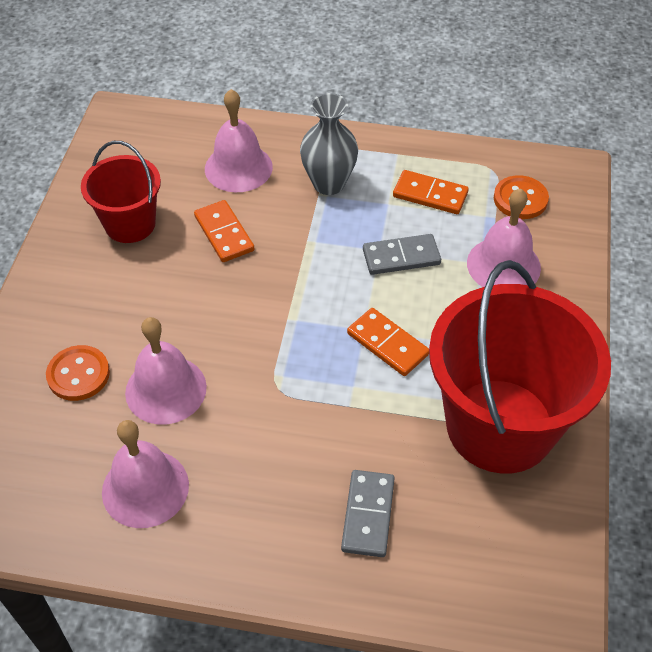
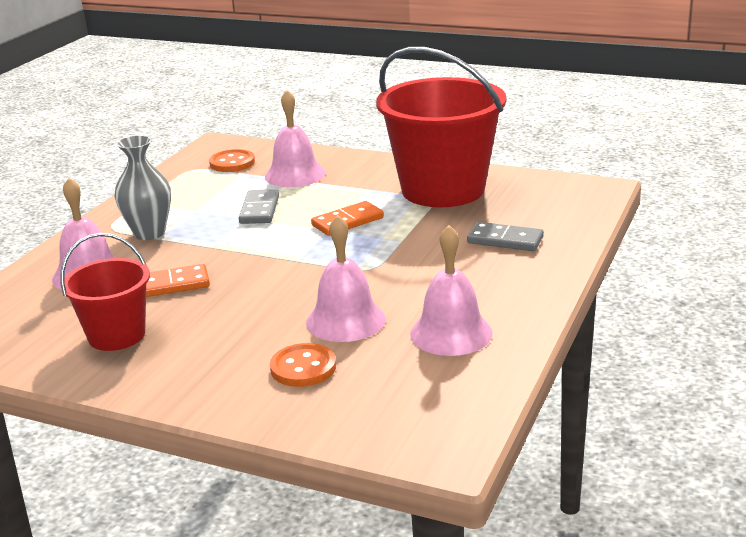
camera: 75 degrees left, 25 degrees down
(430, 195) = (199, 194): orange domino -> none

